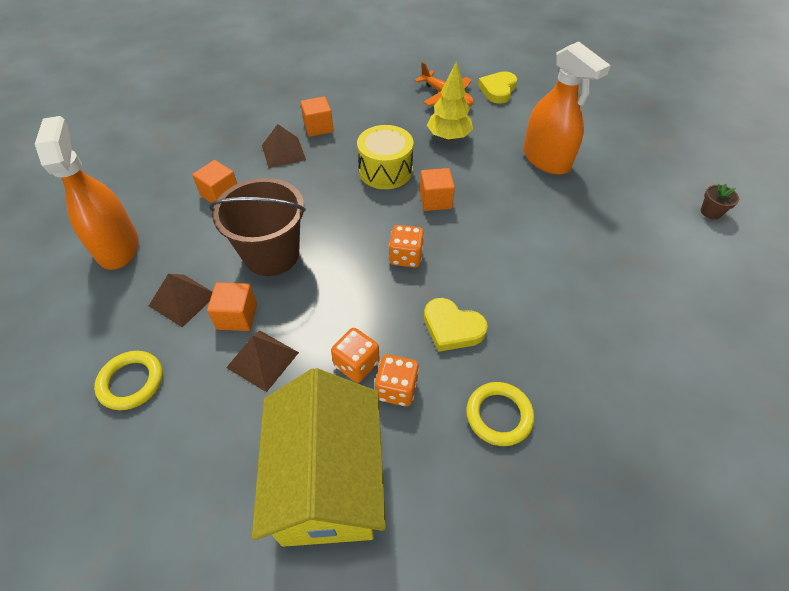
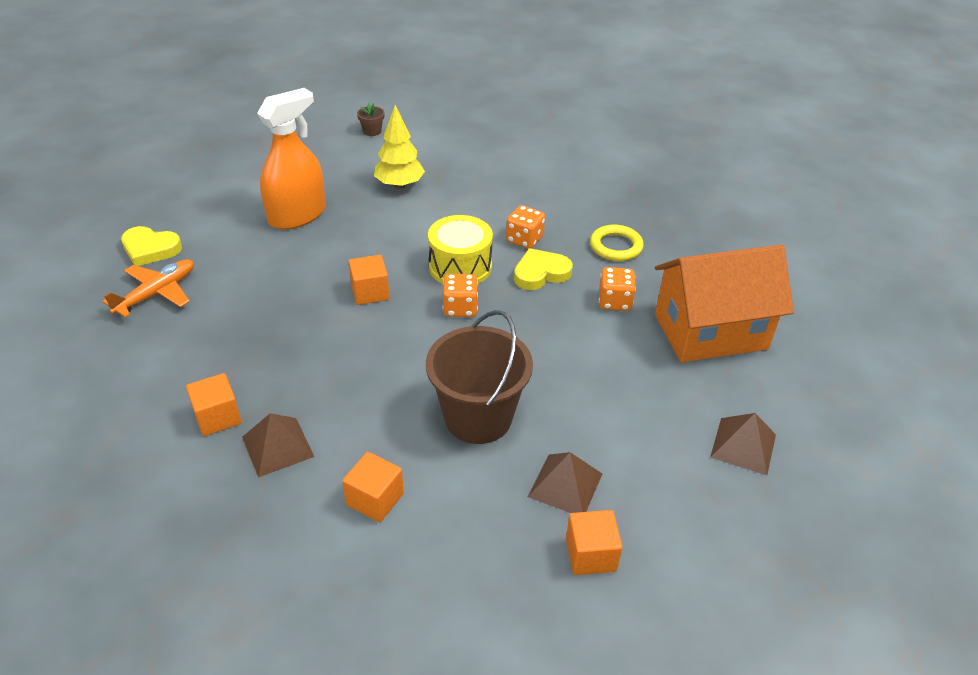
camera: 100 degrees left, 10 degrees down
(118, 247) = (497, 593): orange spray bottle -> none
(131, 382) = (683, 496): yellow ring -> none
(237, 316) = (573, 428): orange cube -> orange cube (591, 554)
(263, 360) = (618, 395): brown pyramid -> brown pyramid (743, 445)
(328, 482) = (710, 331): yellow house -> orange house
(356, 364) = (599, 329): orange dice -> orange dice (524, 239)
(385, 171) = (318, 337): yellow drum -> yellow drum (460, 267)
(448, 137) = (251, 287): yellow tree -> yellow tree (399, 185)
(452, 328) = (541, 273): yellow heart -> yellow heart turned 135 degrees counterclockwise

